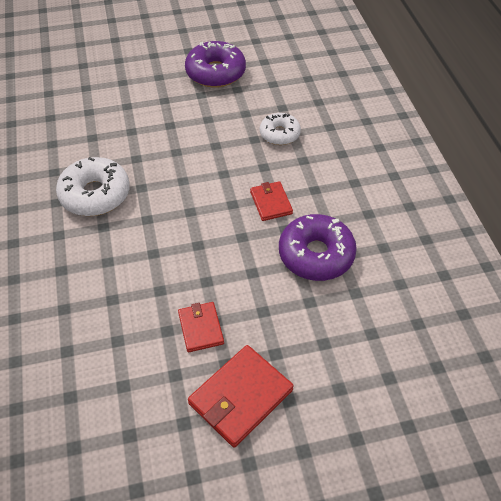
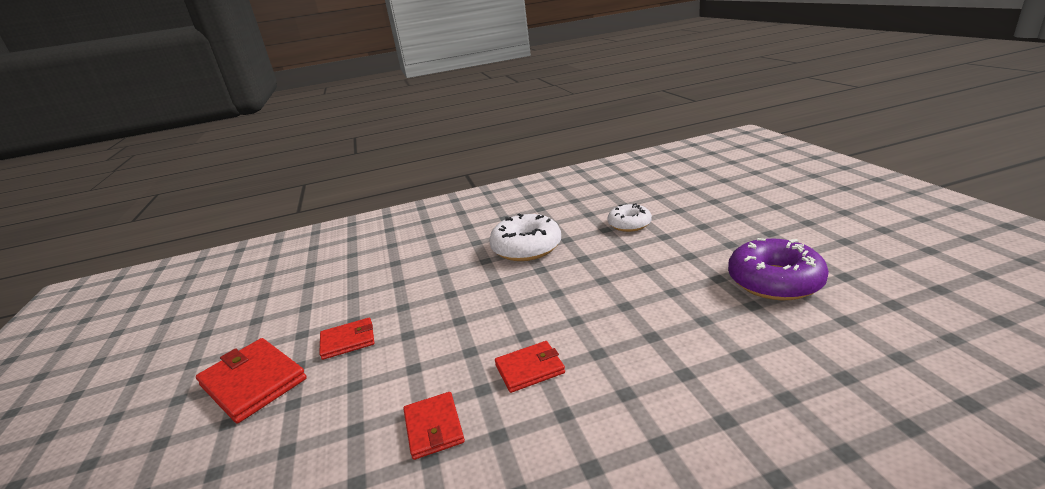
camera: 90 degrees right, 25 degrees down
(279, 134) = (675, 360): white donut -> white donut (629, 224)
(316, 255) = (433, 427): purple donut -> red wallet

